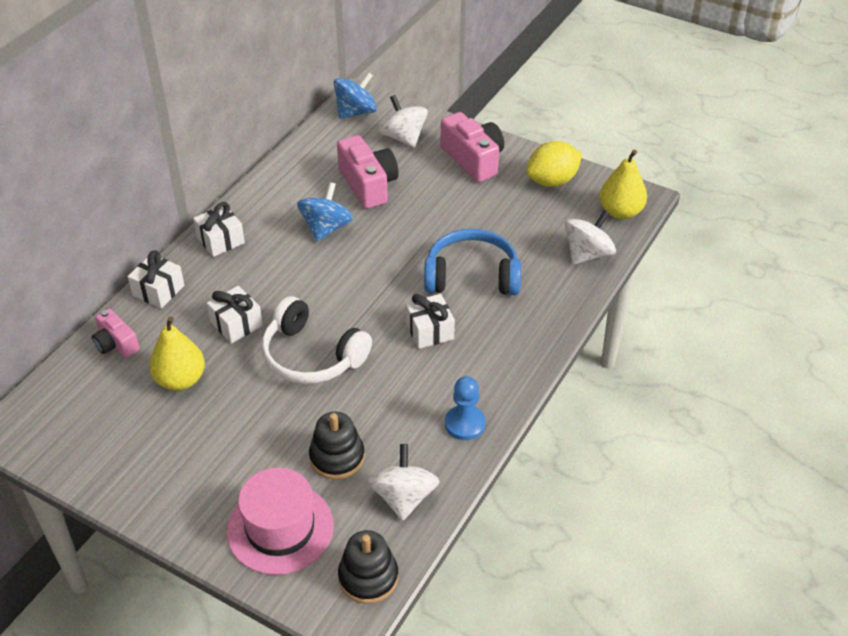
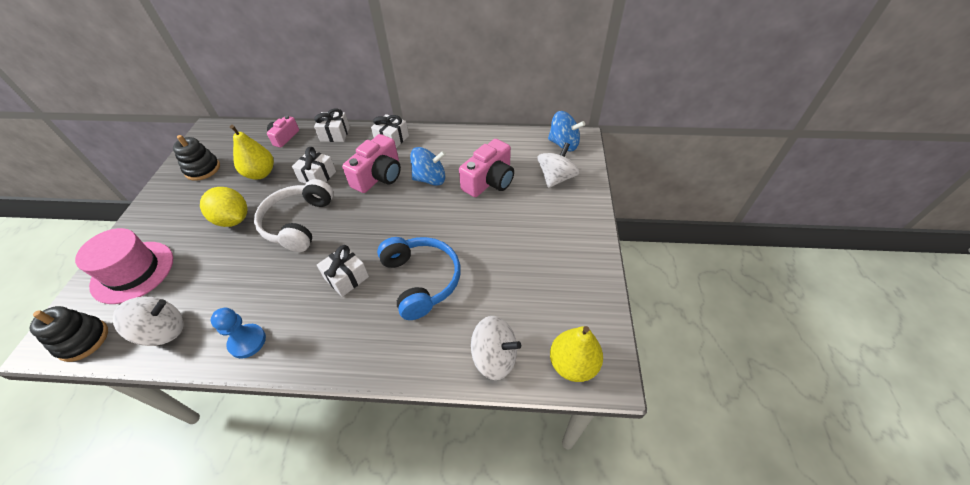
camera: 65 degrees right, 5 degrees up
(337, 457) = (201, 275): black stacking toy -> black stacking toy (202, 169)
(473, 159) = (563, 227): pink camera -> pink camera (379, 176)
(552, 181) = (576, 291): yellow lemon -> yellow lemon (233, 219)

